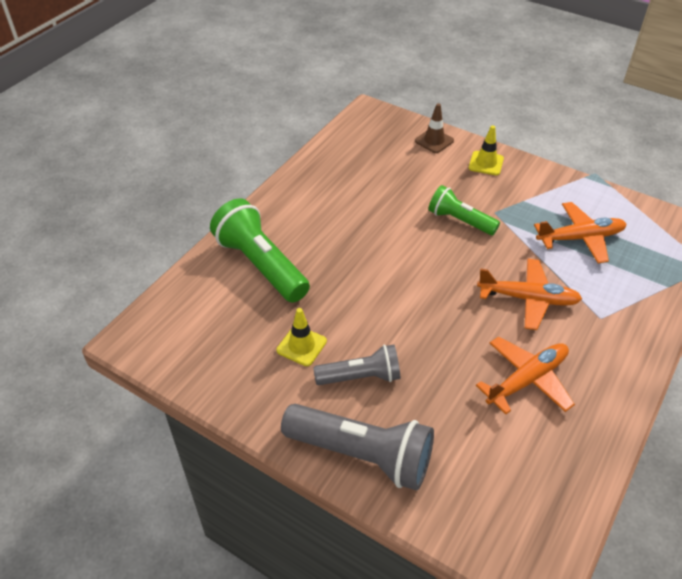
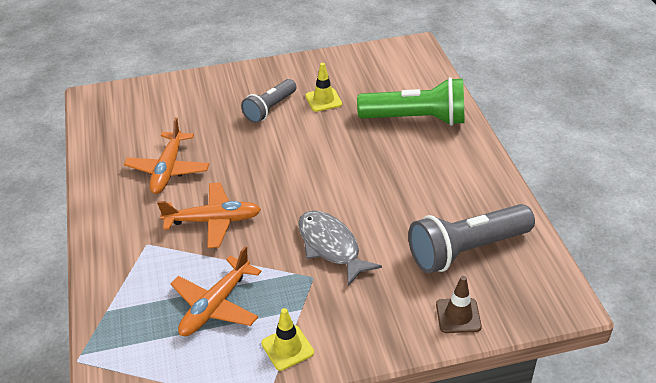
camera: 135 degrees right, 5 degrees down
(362, 455) = (226, 82): grey flashlight -> grey flashlight (466, 250)
(460, 221) = (331, 247): green flashlight -> grey fish
(486, 163) = (379, 327): yellow traffic cone -> yellow traffic cone (287, 348)
(528, 299) = (213, 221): orange plane -> orange plane turned 150 degrees counterclockwise

